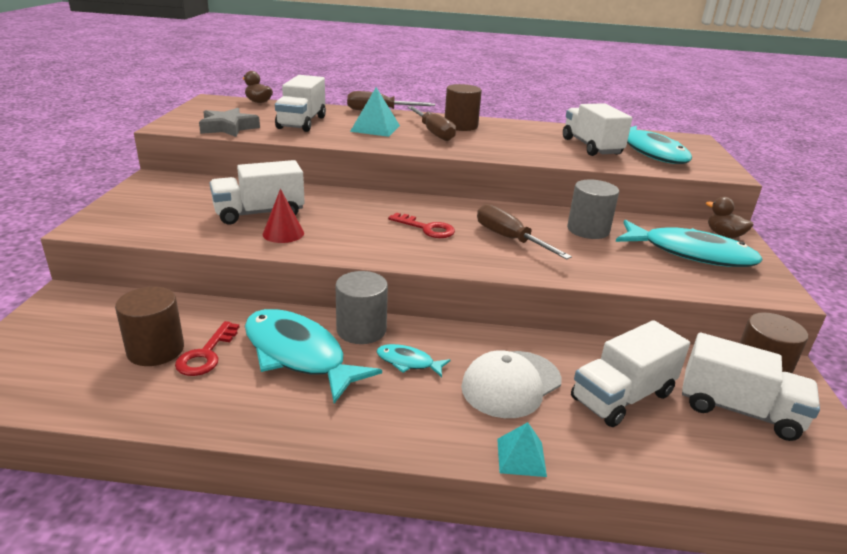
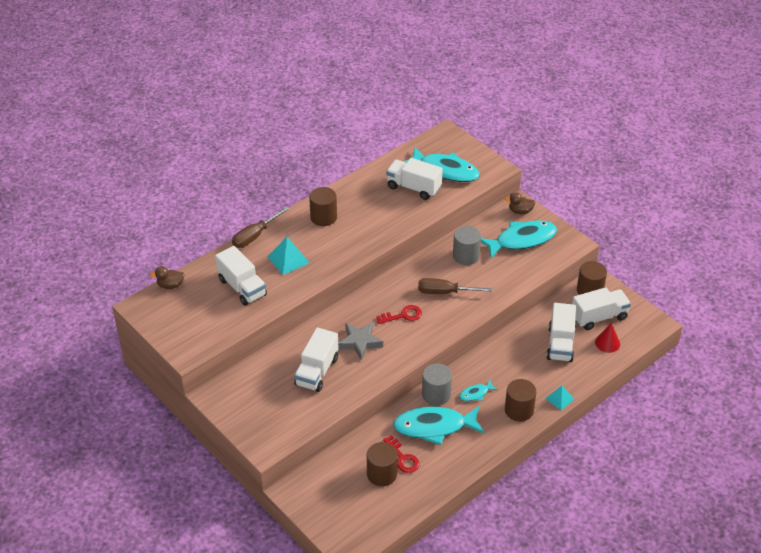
camera: 45 degrees left, 15 degrees up
(228, 128) = (218, 327): grey star -> grey star (360, 342)
(283, 233) = (353, 374): red cone -> red cone (607, 343)
(433, 133) = (323, 238): brown screwdriver -> none
(434, 422) = (519, 410): none -> brown cylinder
(511, 384) = (521, 371): white cap -> none

